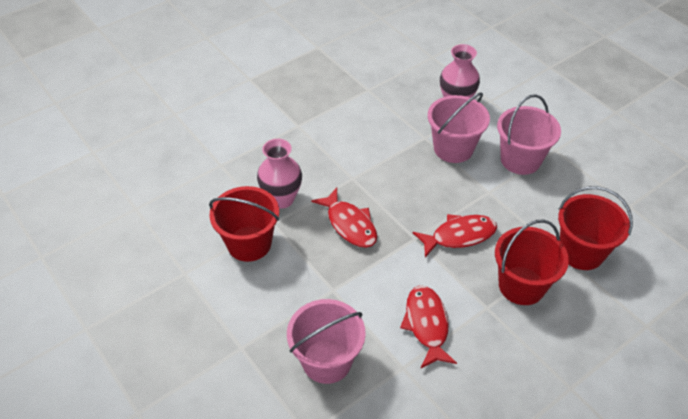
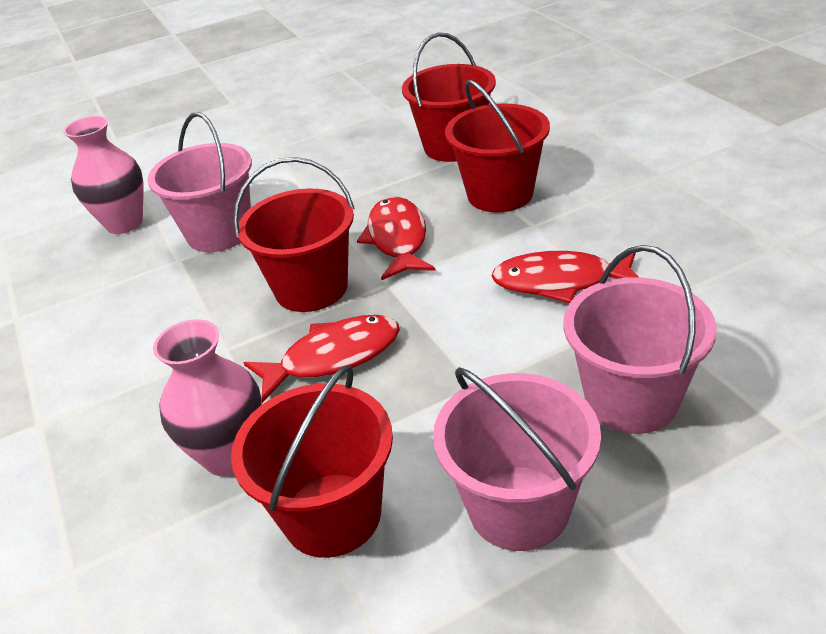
camera: 75 degrees left, 10 degrees down
(406, 203) = (311, 288): none -> red bucket
(520, 160) = (275, 176): pink bucket -> pink bucket (518, 507)

